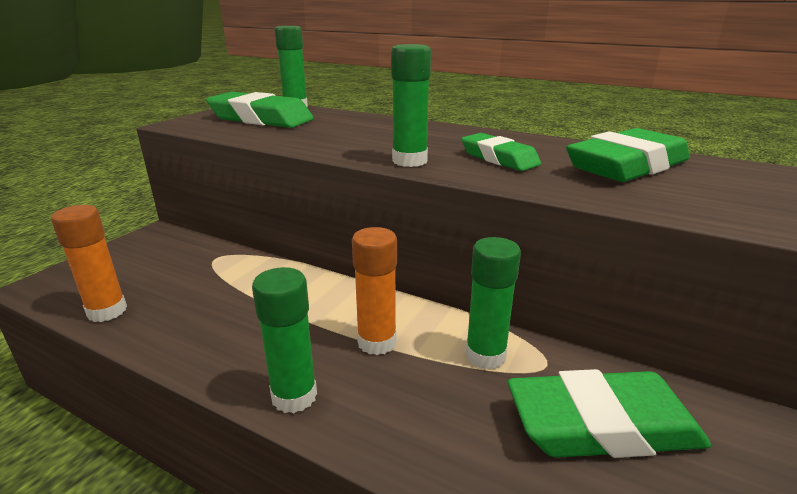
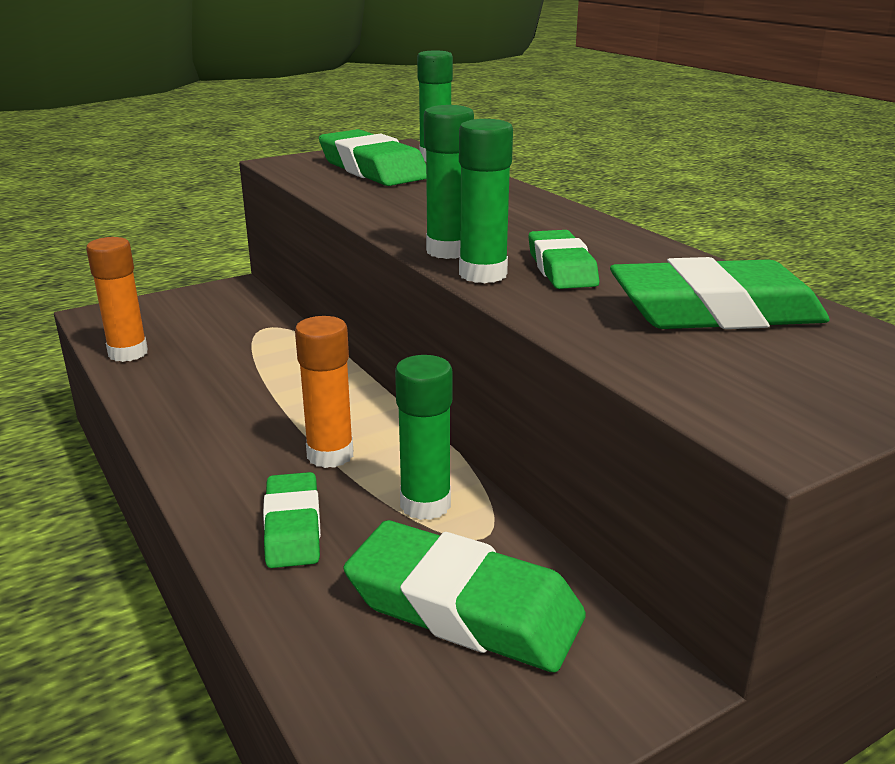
camera: 30 degrees right, 0 degrees up
(294, 396) = (206, 474): green glue stick -> green glue stick (483, 274)
(415, 414) = (292, 527): none -> green eraser

